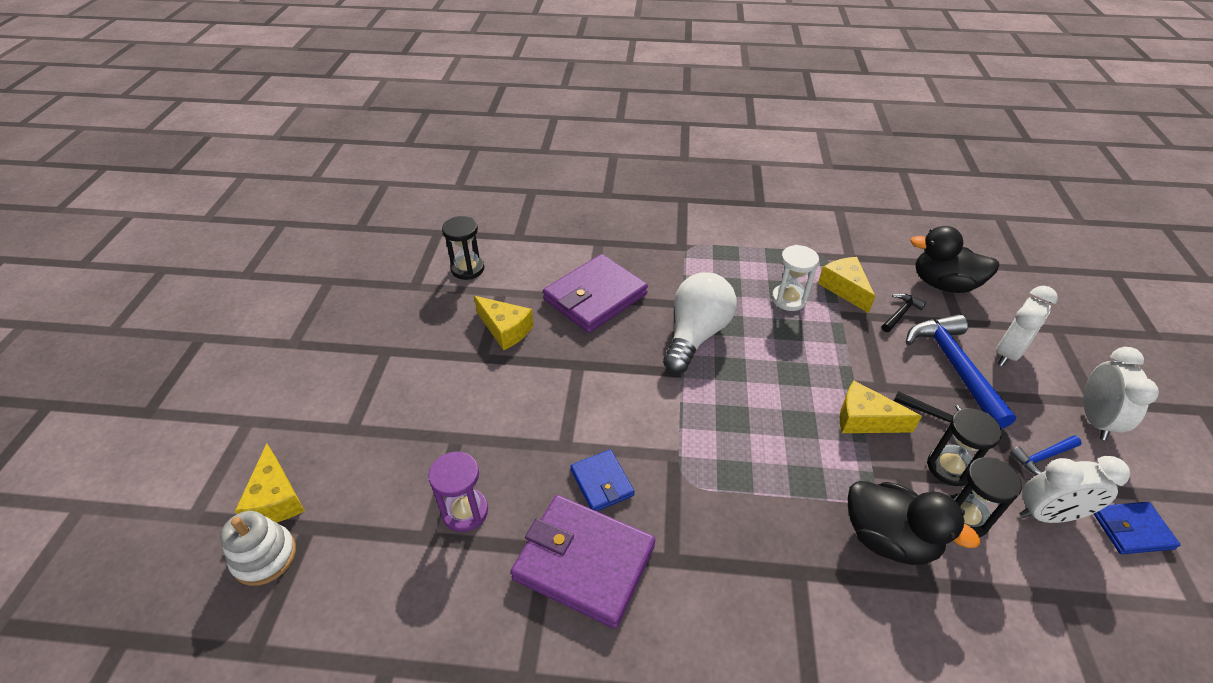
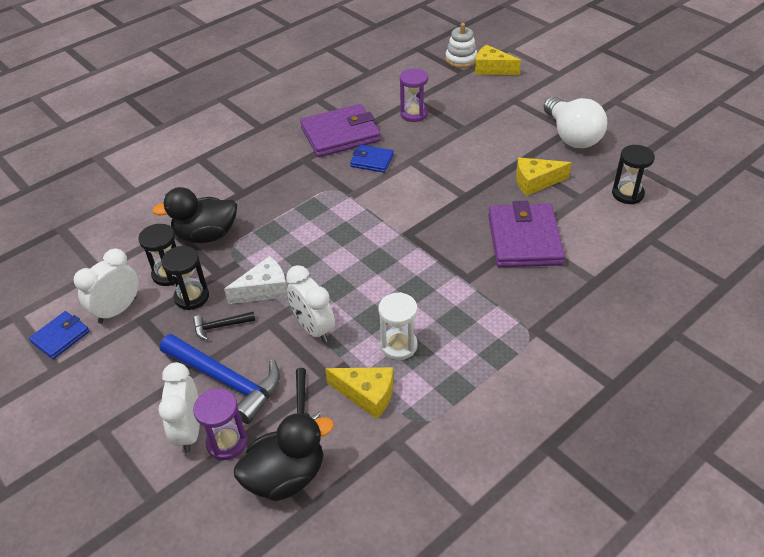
camera: 135 degrees right, 0 degrees up
(696, 335) = (426, 265): white light bulb -> white light bulb (571, 136)
(865, 419) = (264, 290): yellow cheese -> white cheese
(978, 327) = (227, 442): none -> purple hourglass
(1042, 457) = (131, 348): blue hammer -> none
(1094, 419) = (98, 411): white clock -> white clock (313, 328)

